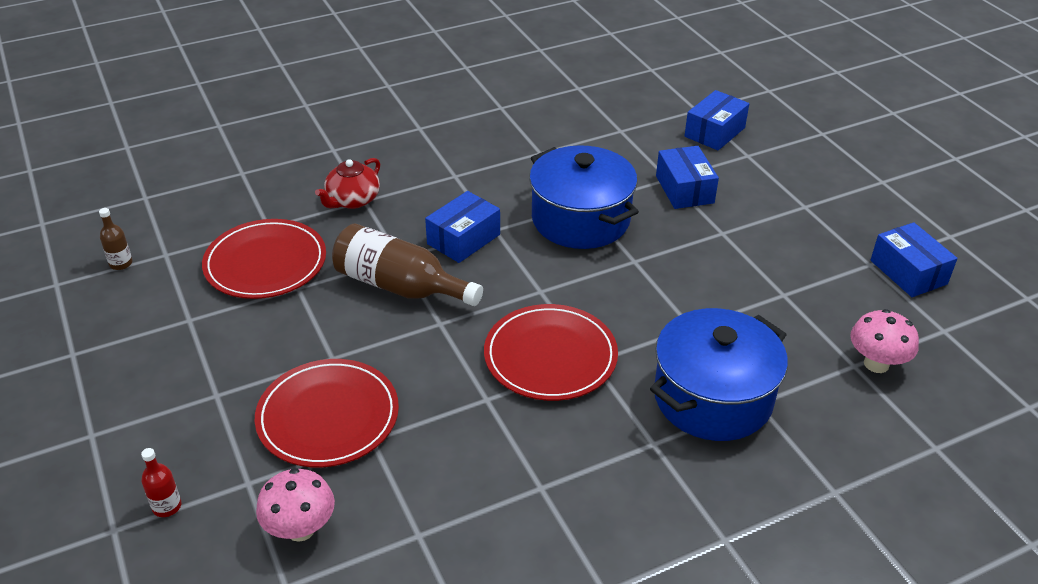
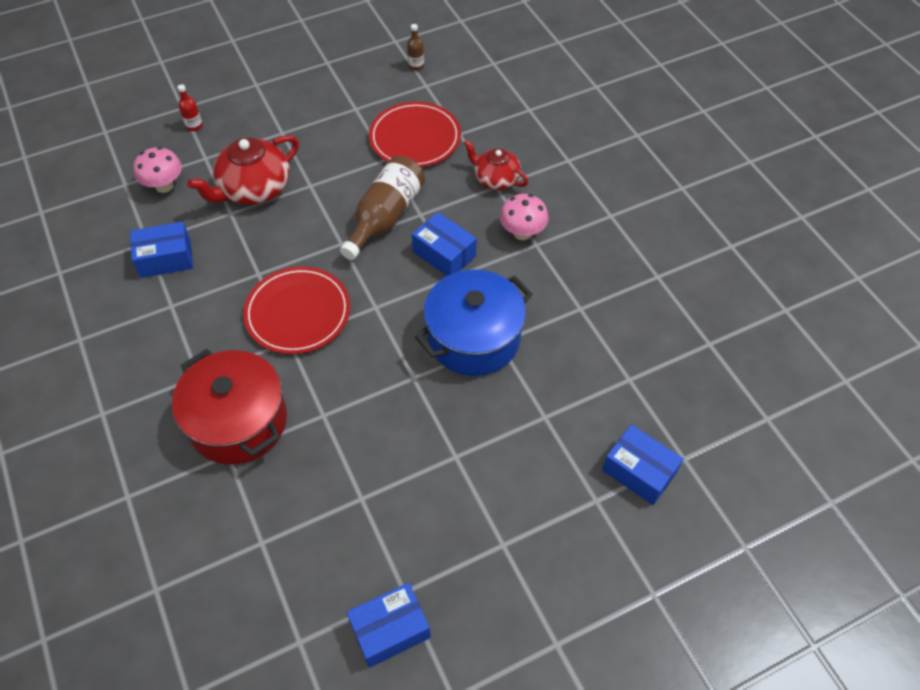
camera: 90 degrees right, 15 degrees up
(328, 416) = (254, 189): red plate -> red teapot
(684, 189) = (526, 430): blue box -> blue box (165, 258)
(712, 397) = (238, 422): blue pot -> red pot
(876, 364) = (261, 563): pink mushroom -> pink mushroom (522, 233)

